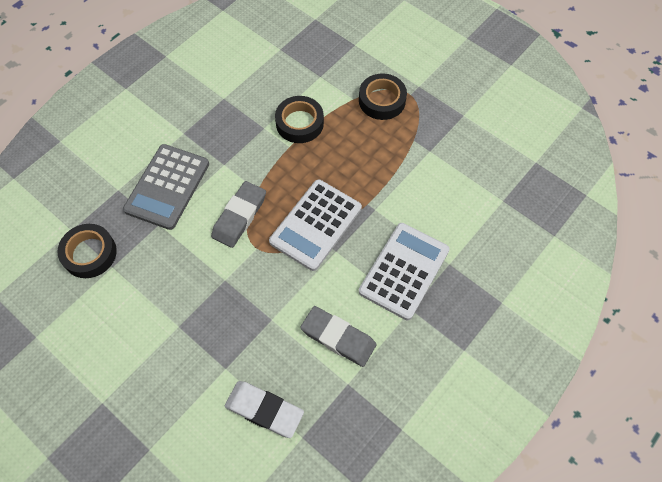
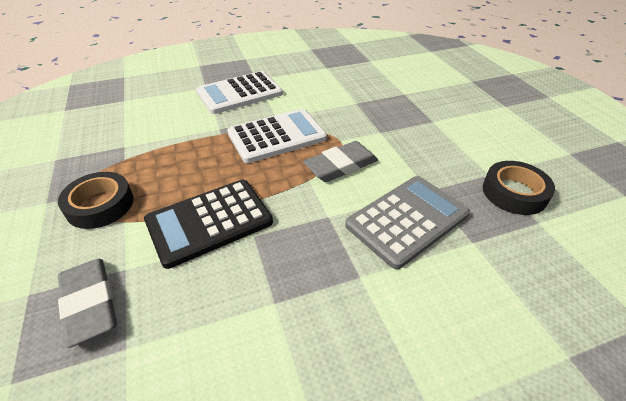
camera: 150 degrees left, 20 degrees down
(264, 410) = (387, 73): white eraser -> none
(299, 123) = (209, 222): black tape -> black calculator
(338, 338) = (316, 82): grey eraser -> grey eraser (90, 303)

